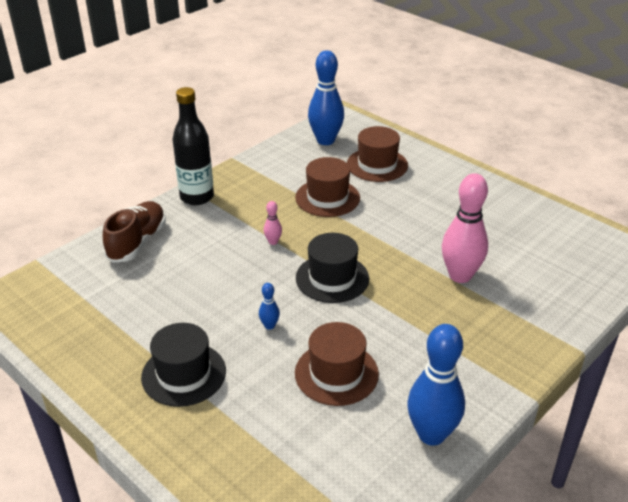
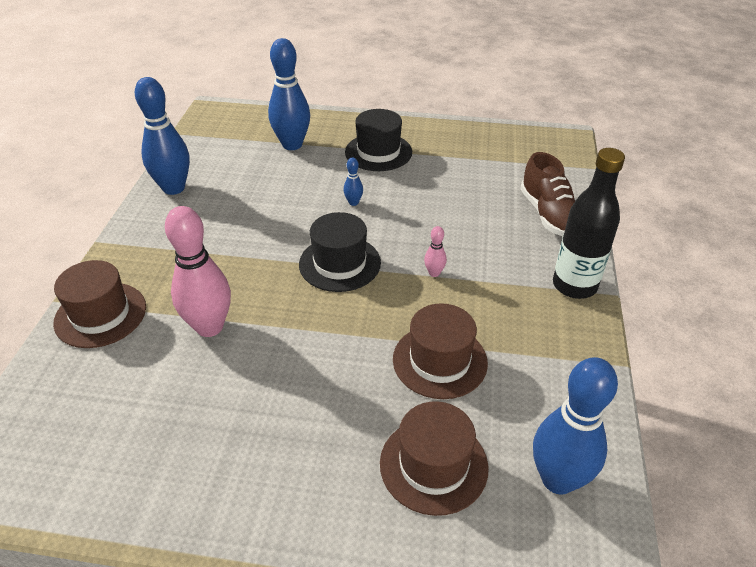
camera: 145 degrees right, 5 degrees up
(259, 436) = (292, 145): none -> blue bowling pin
(336, 373) = (270, 194): brown hat -> brown hat (100, 314)

